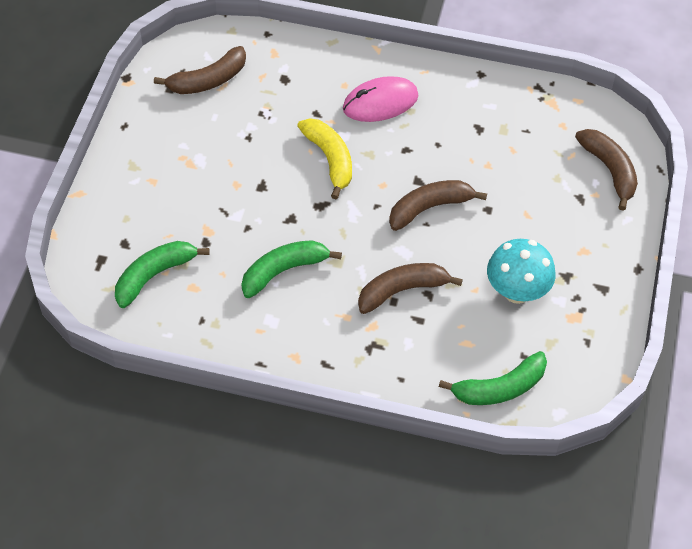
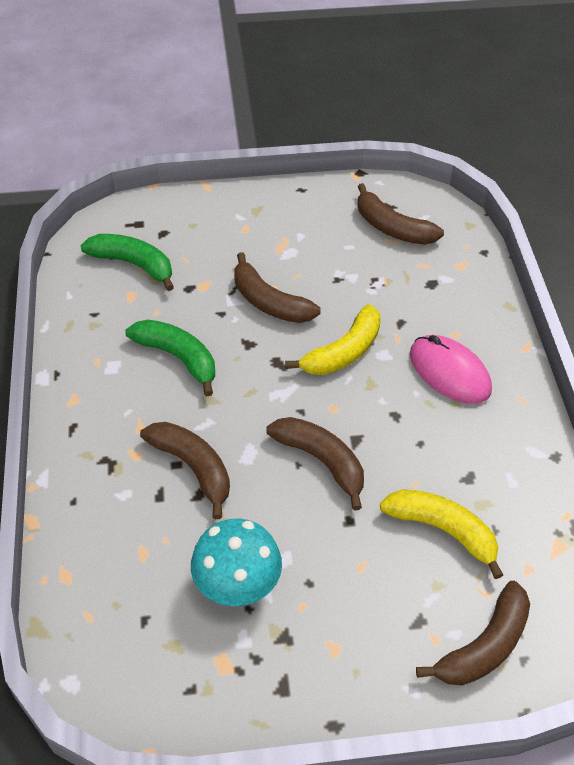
camera: 70 degrees right, 5 degrees down
(251, 190) = (269, 302): none -> brown banana
(499, 388) = (89, 605): green banana -> none
(516, 159) = (443, 531): none -> yellow banana

